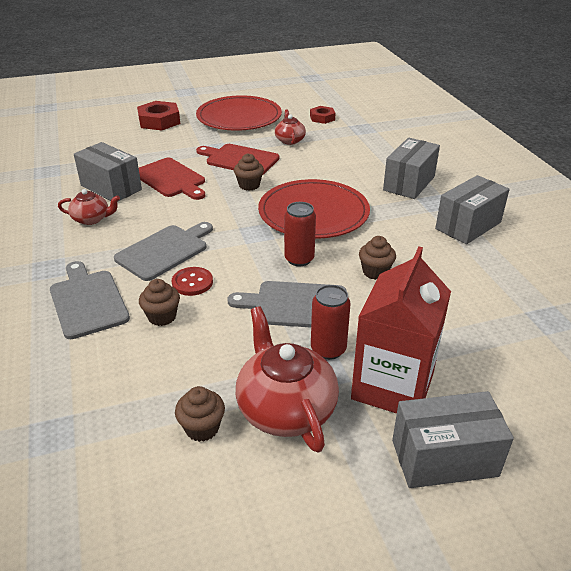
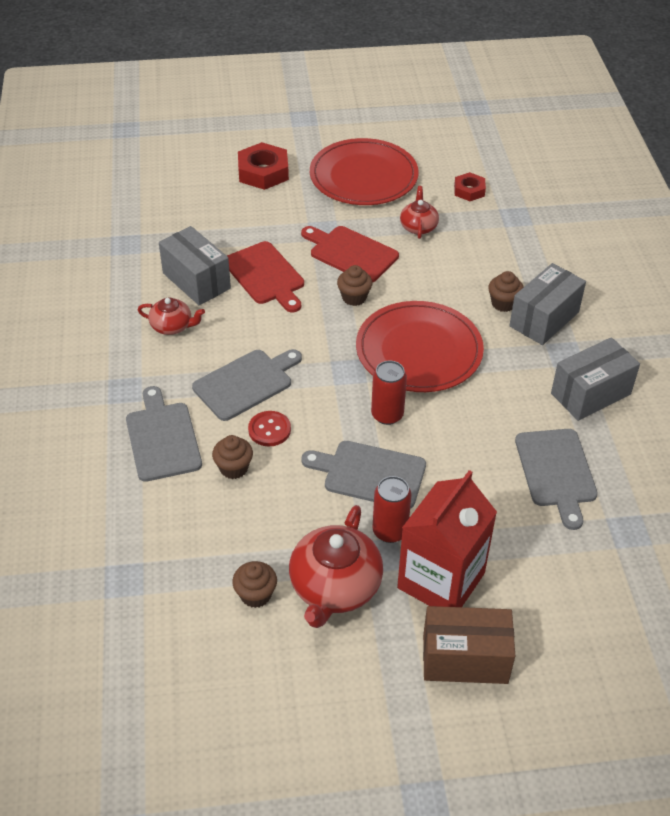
camera: 10 degrees right, 10 degrees up
(285, 408) = (334, 587): red teapot -> red teapot turned 150 degrees counterclockwise
(375, 272) = (464, 444): brown cupcake -> brown cupcake (503, 303)
(444, 458) = (465, 658): grey box -> brown box
(464, 283) = (556, 472): none -> grey cutting board

